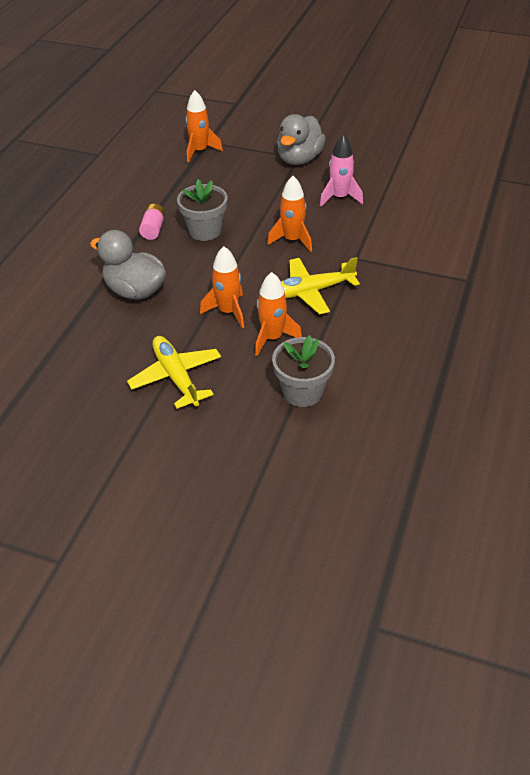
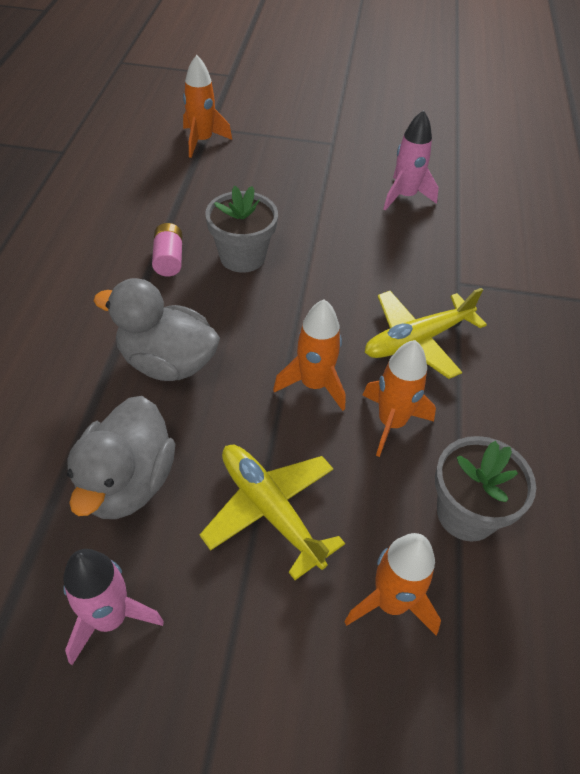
camera: 15 degrees left, 5 degrees up
(66, 418) = (110, 618): none -> pink rocket
(292, 240) = (365, 262): orange rocket -> orange rocket (391, 602)
(299, 159) = (335, 146): grey duck -> grey duck (127, 482)

